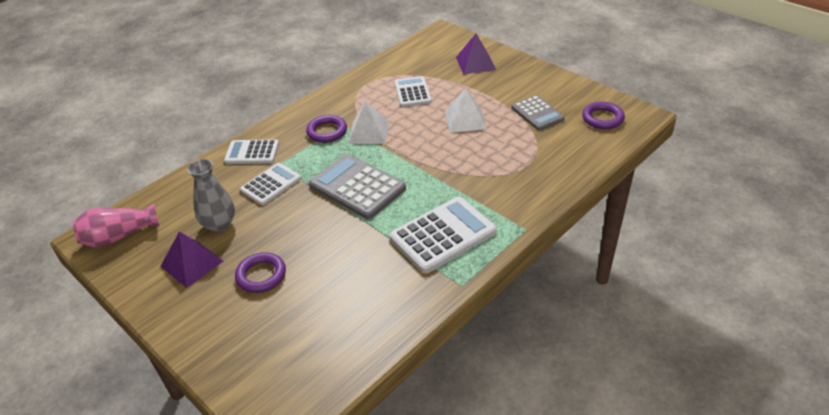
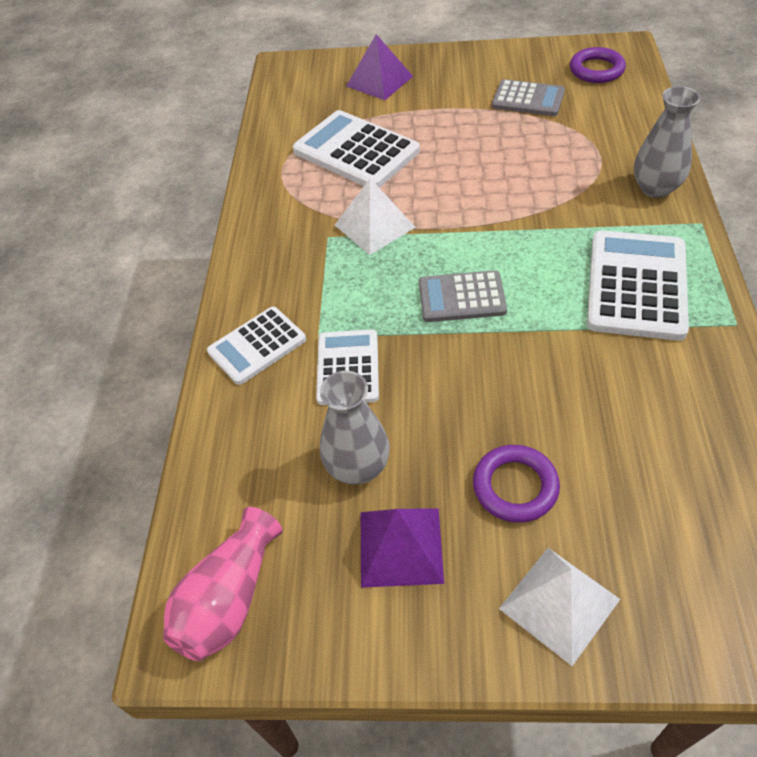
camera: 40 degrees left, 10 degrees up
(327, 132) = (320, 257): purple ring -> none
(357, 187) = (461, 297): grey calculator -> grey calculator, size x0.63
(412, 92) = (356, 151): white calculator -> white calculator, size x1.60
(465, 120) = (464, 147): white pyramid -> white pyramid (559, 603)
(530, 197) = (655, 188): none -> grey vase

